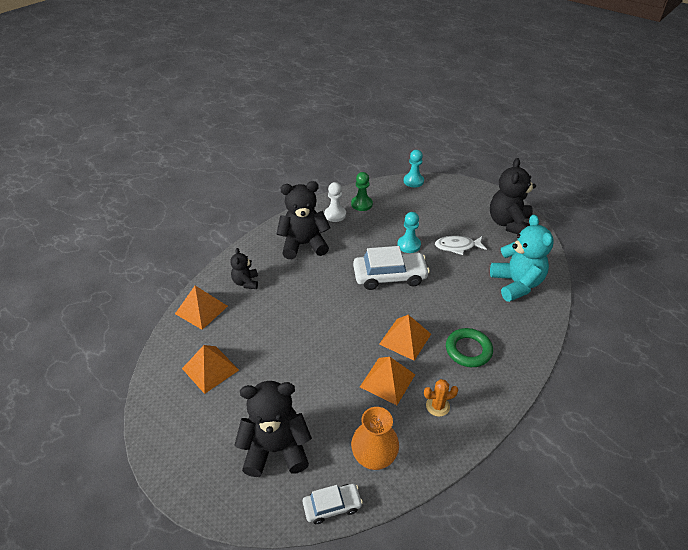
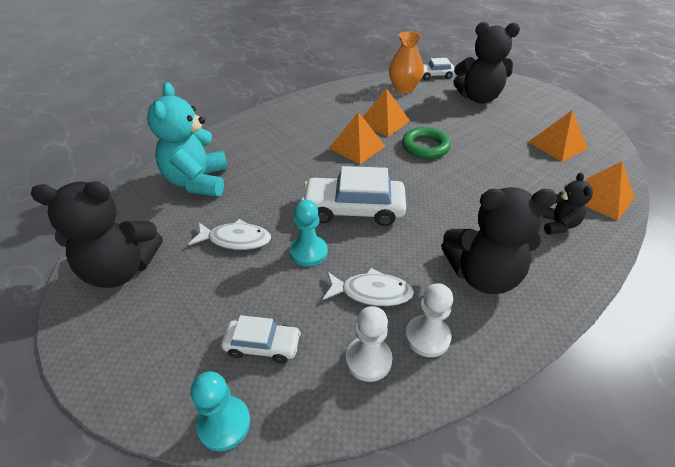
camera: 170 degrees left, 0 degrees up
(361, 204) = (368, 360): green pawn -> white pawn
(366, 229) = (371, 292): none -> white fish
(412, 203) = (262, 345): none -> white car
(437, 406) = (346, 105): orange cactus -> none
(468, 350) = (298, 133): green ring -> green ring (425, 147)
(509, 223) = (121, 270): black teddy bear -> black teddy bear turned 60 degrees clockwise

